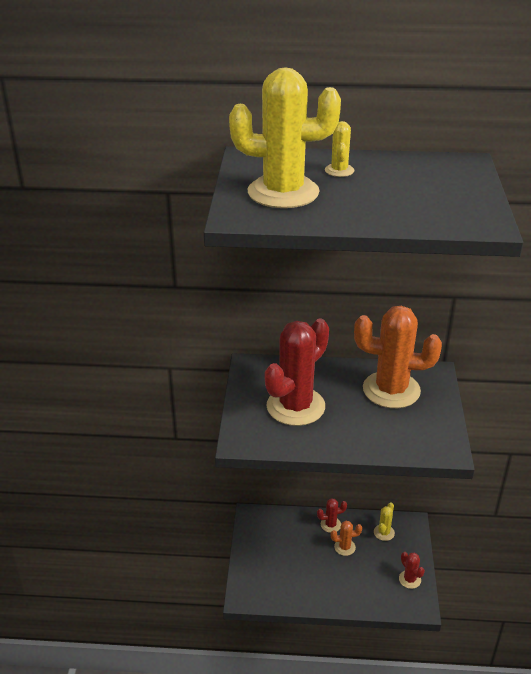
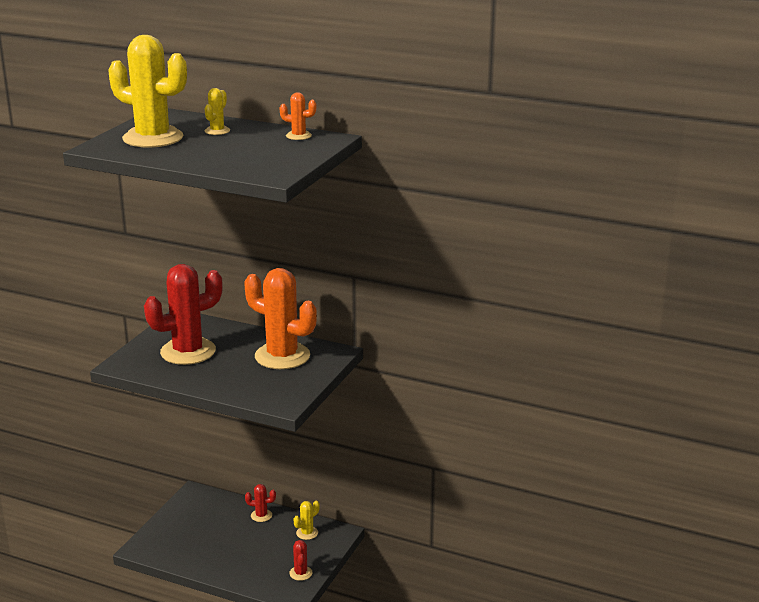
camera: 20 degrees right, 10 degrees down
(344, 547) = (260, 535): orange cactus -> orange cactus (298, 136)

